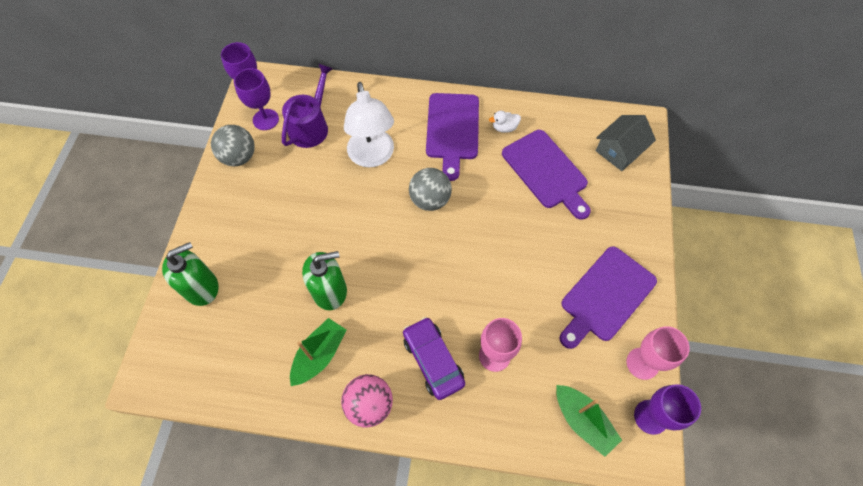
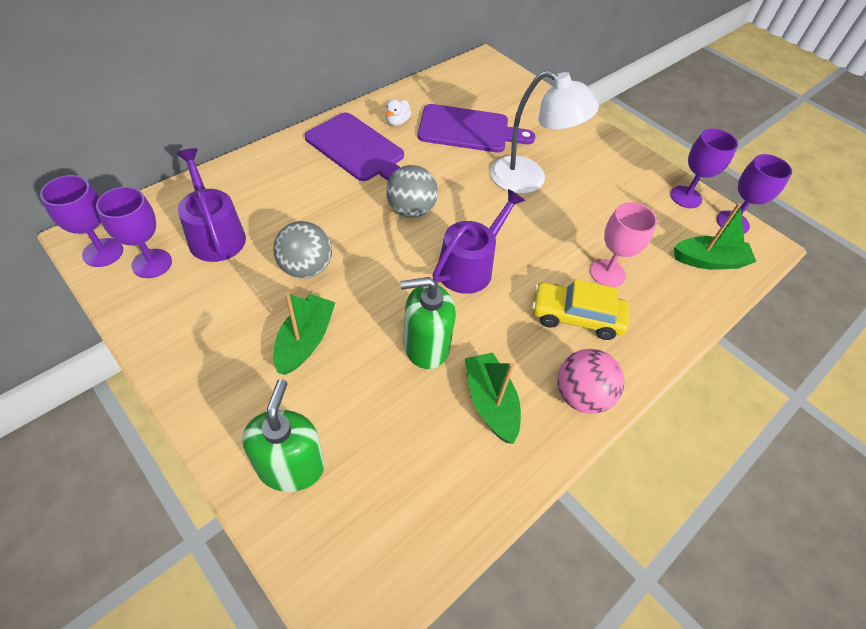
camera: 55 degrees left, 10 degrees down
(239, 157) = (166, 317): grey ball -> grey ball (306, 268)
(280, 229) = (305, 341): none -> green boat
(330, 291) = (426, 346): green soap dispenser -> green soap dispenser turned 120 degrees counterclockwise
(372, 157) = (315, 215): white lamp -> white lamp (529, 179)
(414, 268) = (469, 267): none -> purple watering can
(433, 360) = (576, 317): purple car -> yellow car
(605, 296) = (612, 176): purple cutting board -> none
(619, 151) = (495, 85): grey house -> none
(642, 363) = (685, 197): pink goblet -> purple goblet

